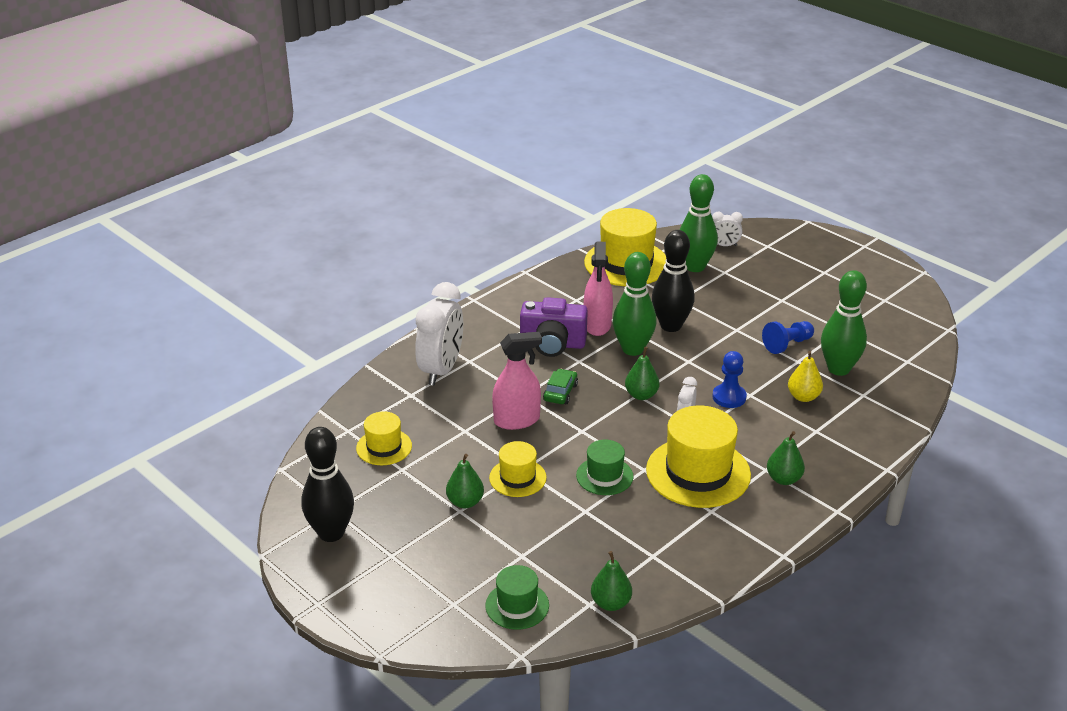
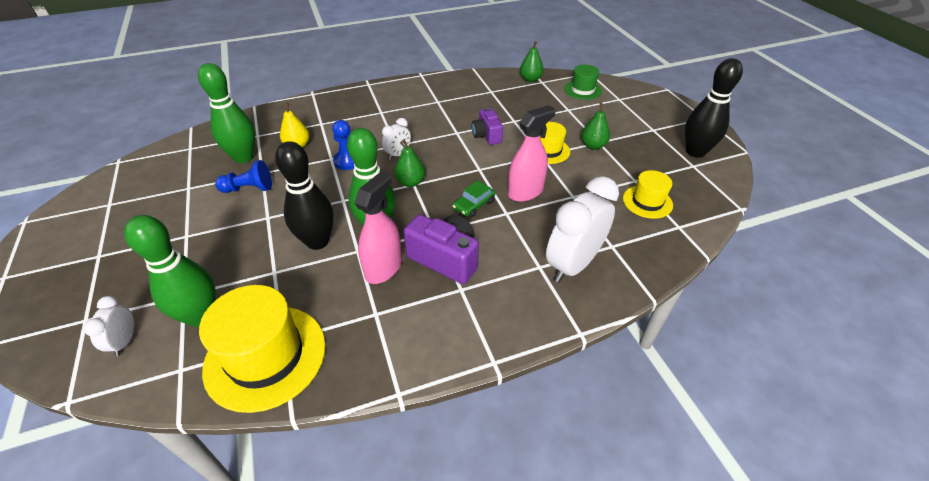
camera: 155 degrees left, 10 degrees up
(517, 420) = (525, 192): pink spray bottle -> pink spray bottle turned 135 degrees clockwise
(604, 476) = (486, 135): green hat -> purple camera
(698, 472) = (424, 121): yellow hat -> none
(724, 245) = (125, 341): white clock -> white clock turned 120 degrees counterclockwise
(783, 479) = (377, 104): green pear -> none

